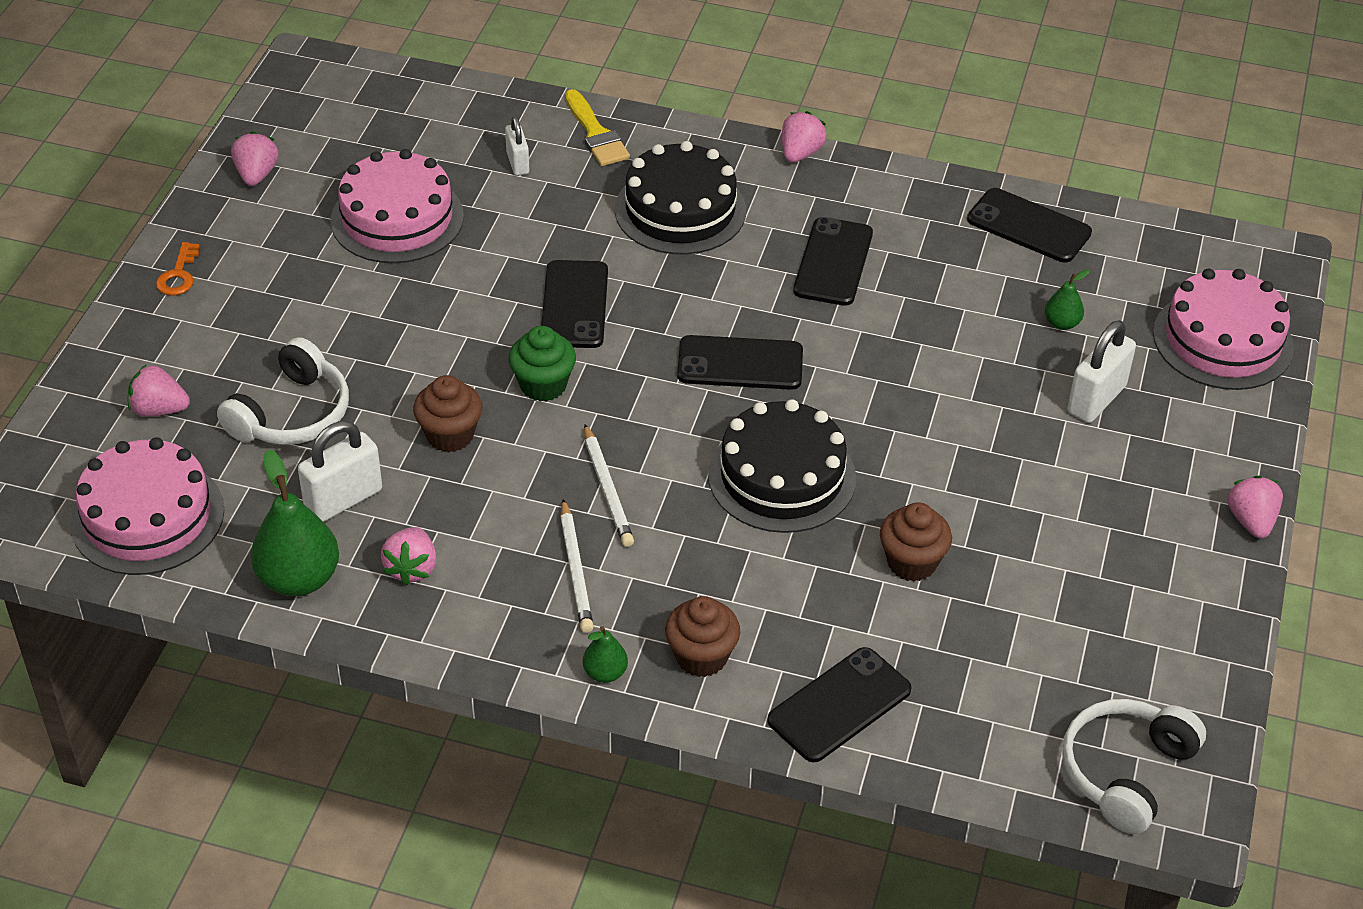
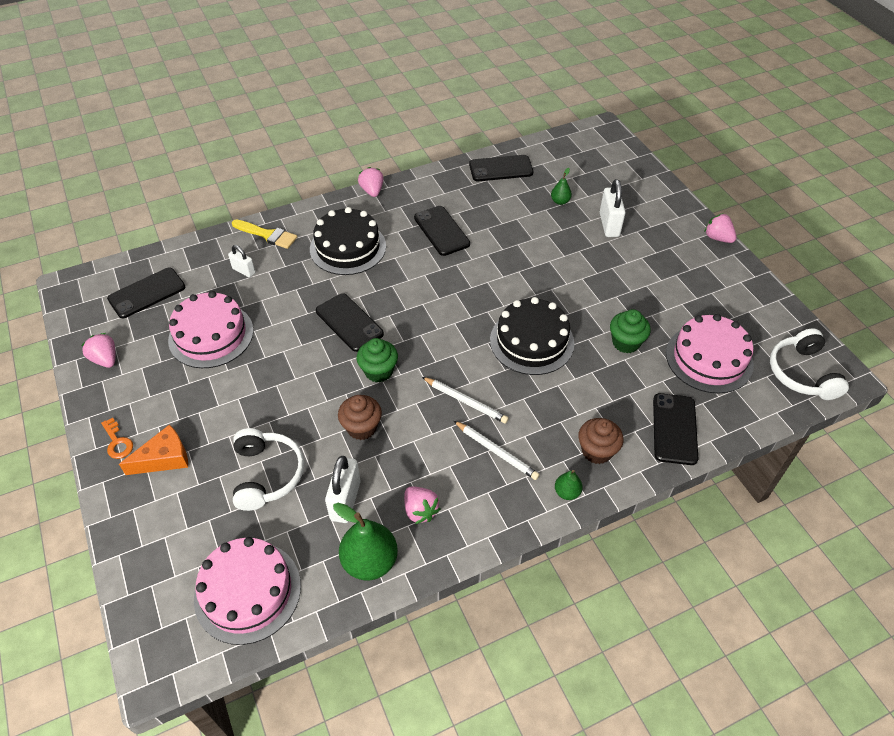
camera: 40 degrees left, 5 degrees up
(159, 409) = (188, 525): pink strawberry -> none
(207, 324) = (164, 458): none -> orange cheese
(740, 363) = (455, 301): black phone -> black phone (147, 293)
(912, 562) = (626, 343): brown cupcake -> green cupcake
(1222, 340) = (623, 172): pink cake -> pink cake (709, 358)

